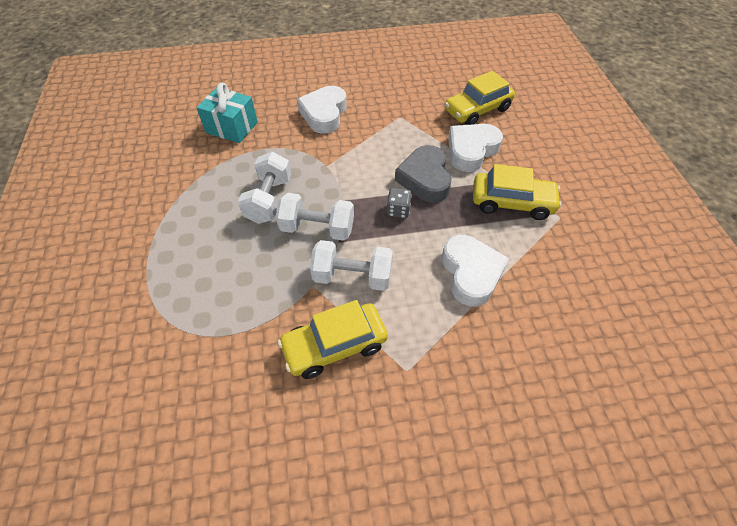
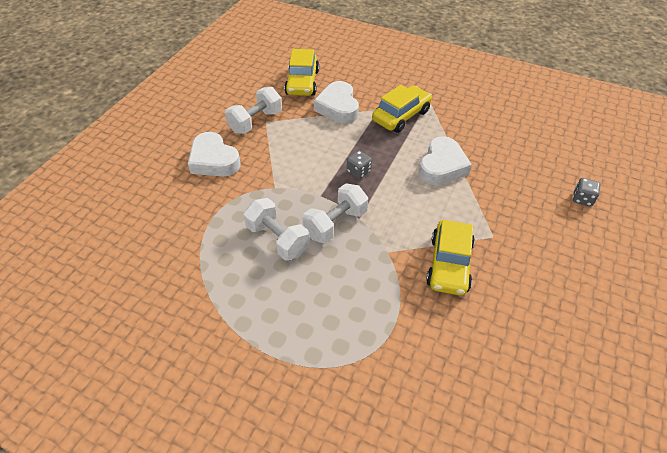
camera: 55 degrees left, 5 degrees down
(232, 127) = (161, 226): turquoise gift -> none
(352, 276) = (397, 226): white dumbbell -> white dumbbell (255, 122)
(425, 178) = (341, 143): grey heart -> none
(471, 273) = (442, 166): white heart -> white heart turned 90 degrees clockwise
(556, 448) = (582, 199): none -> grey dice

